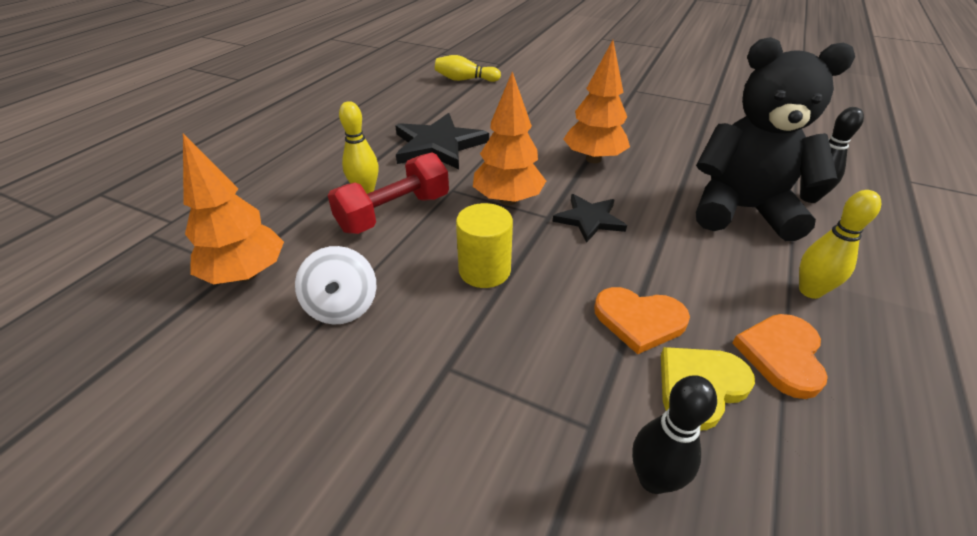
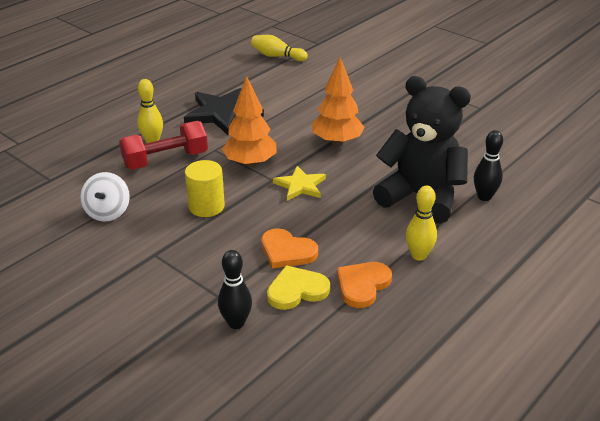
camera: 15 degrees right, 5 degrees down
(246, 274) = (57, 184): orange tree -> none
(589, 219) = (300, 186): black star -> yellow star

